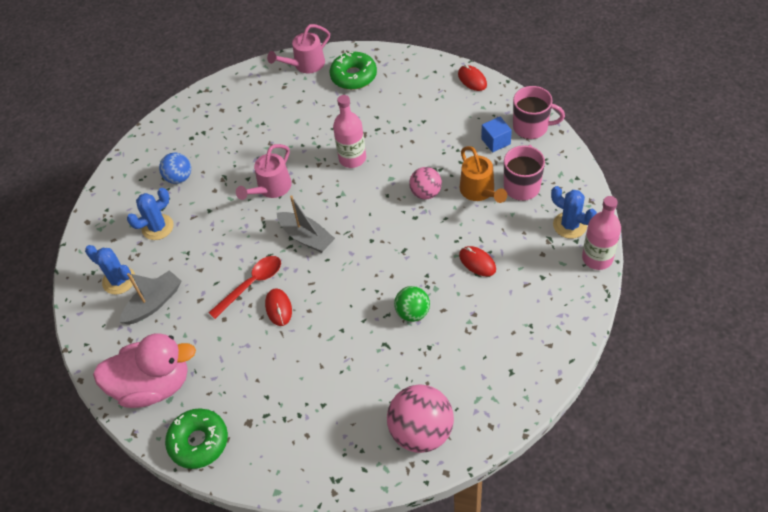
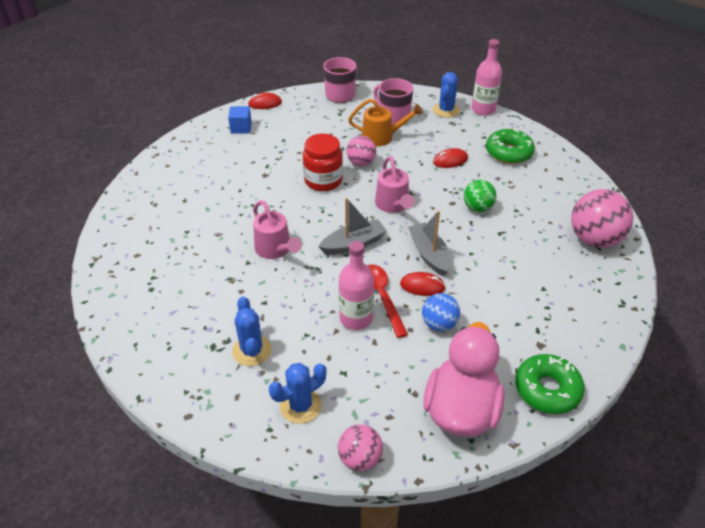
camera: 70 degrees left, 10 degrees down
(86, 336) = (360, 458): none -> pink ball
(154, 303) = (354, 381): grey boat -> grey boat (429, 254)
(179, 178) = (198, 314): blue ball -> blue ball (439, 324)
(305, 65) = (143, 182): pink watering can -> pink watering can (393, 205)
(352, 158) = (287, 189): pink bottle -> pink bottle (356, 318)
(353, 76) = (191, 159): green donut -> green donut (508, 152)
(380, 177) = (323, 180): none -> red jar
(495, 141) = (339, 114): blue cube -> blue cube (241, 128)
(570, 225) = (446, 110): blue cactus -> blue cactus turned 45 degrees counterclockwise

